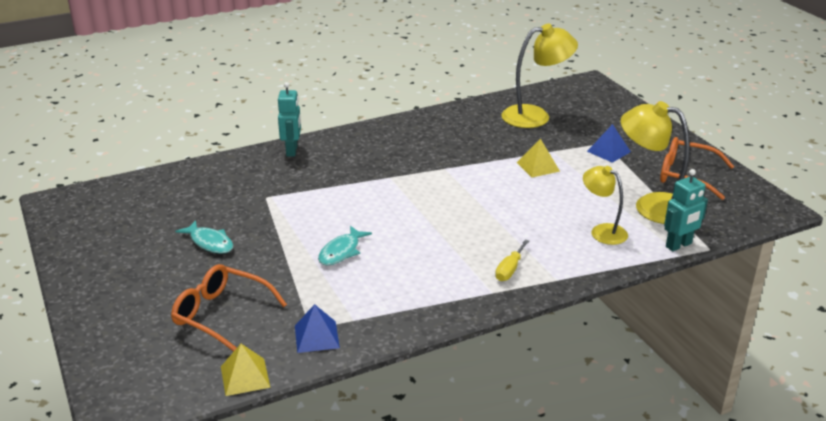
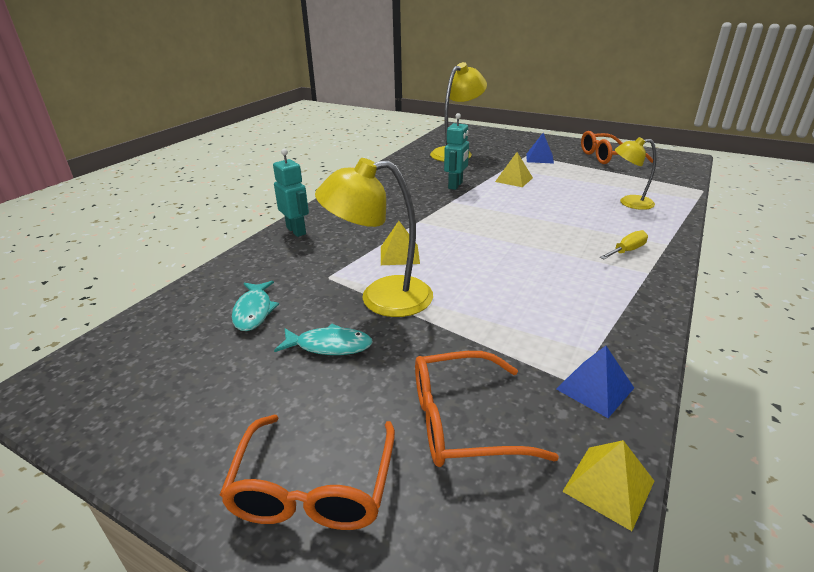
camera: 35 degrees left, 0 degrees up
(119, 306) = (313, 487): none -> orange glasses
(334, 200) = (399, 255): none -> yellow pyramid
(341, 251) = (478, 294): turquoise fish -> turquoise fish (254, 311)
(510, 269) = (626, 251): yellow screwdriver -> yellow screwdriver turned 120 degrees counterclockwise
(651, 206) = (624, 178): yellow lamp -> yellow lamp (381, 298)
(679, 245) = (685, 194): turquoise robot -> turquoise robot (455, 185)

